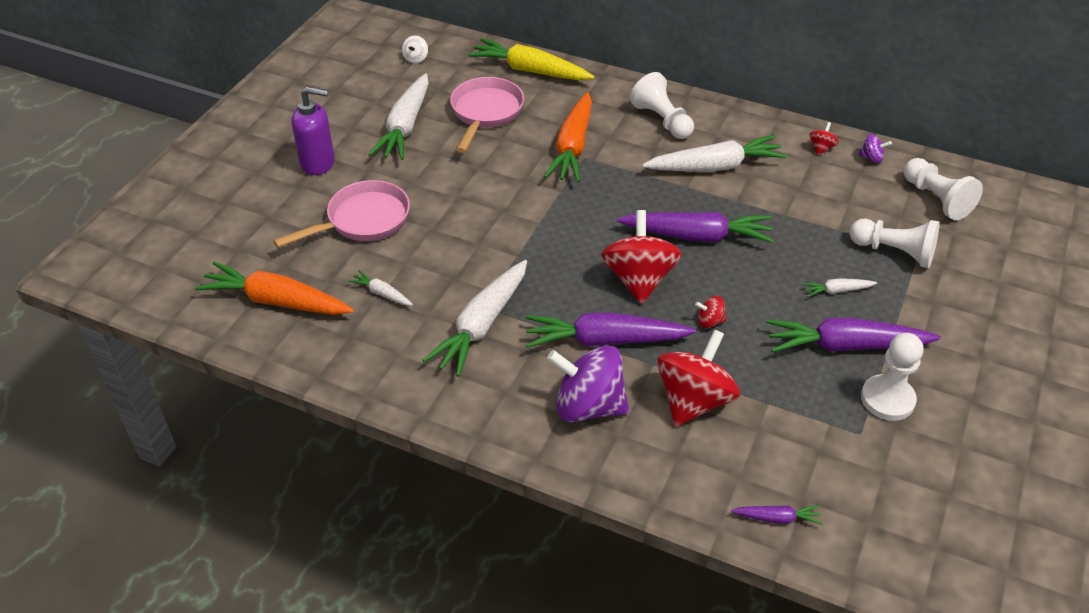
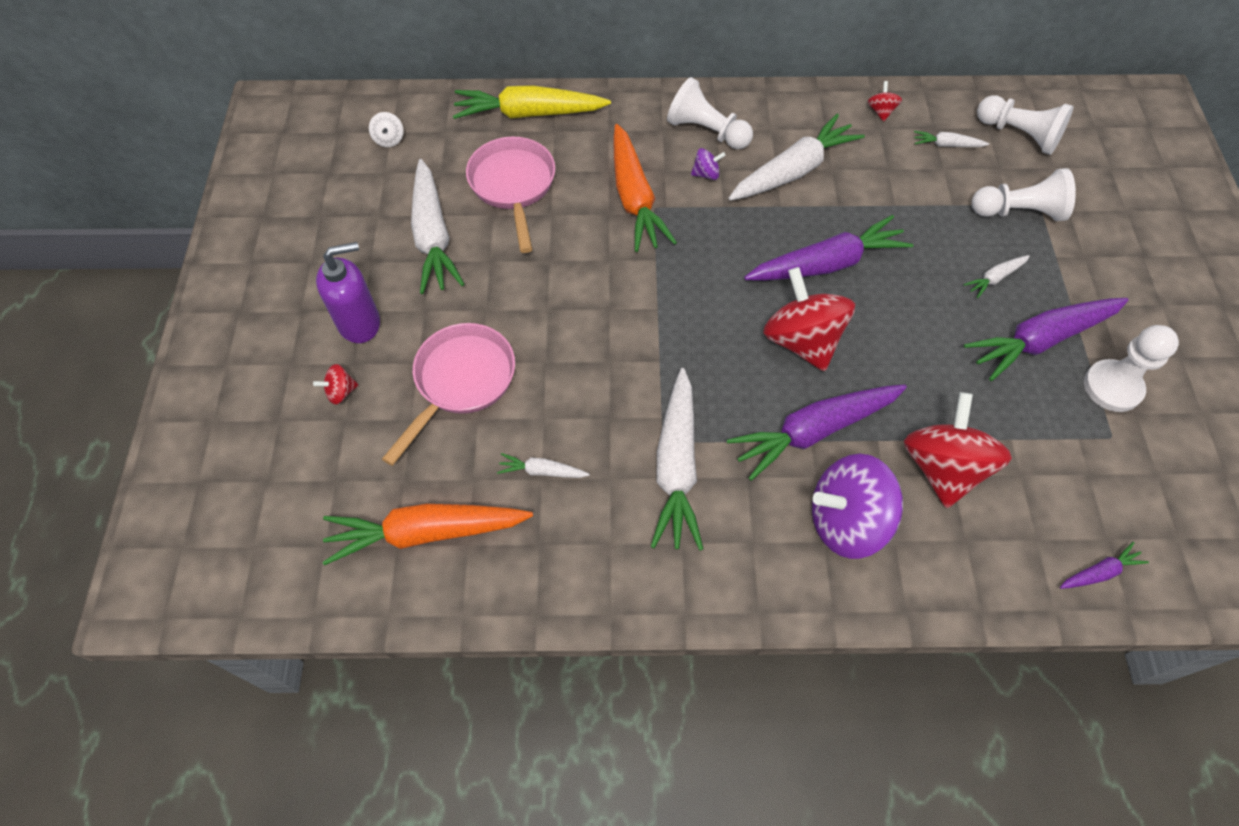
camera: 25 degrees left, 15 degrees up
(709, 321) = (900, 364): red spinning top -> red spinning top (341, 392)
(863, 187) = (946, 145): none -> white carrot
(871, 158) = (934, 107): purple spinning top -> purple spinning top (706, 174)

